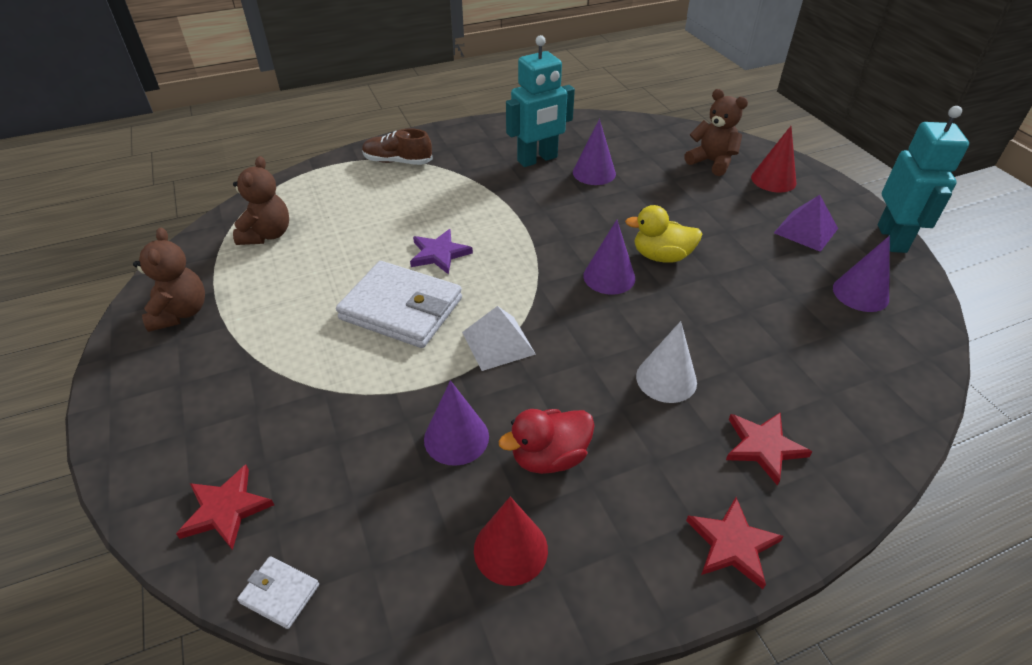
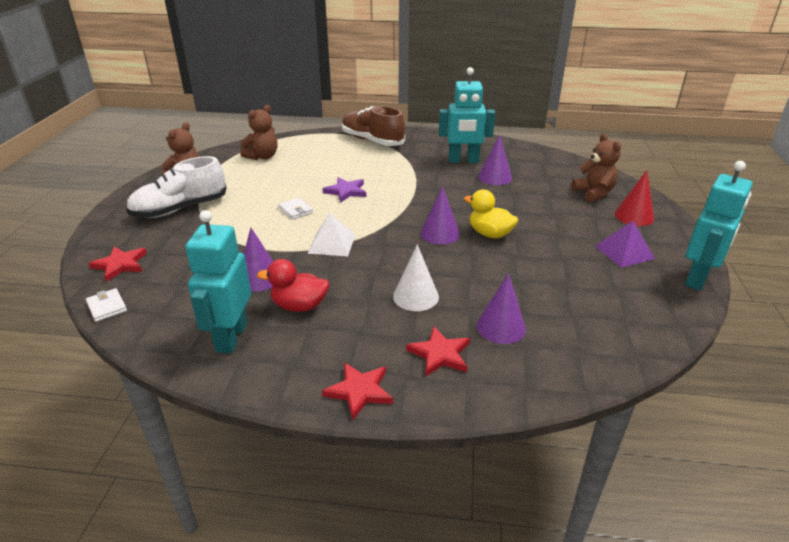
camera: 30 degrees right, 10 degrees down
(226, 370) = (180, 209): none -> white shoe
(398, 161) = (372, 141): brown shoe -> brown shoe, size x1.54
(401, 308) = (296, 210): white wallet -> white wallet, size x0.44
(510, 549) = (231, 337): red cone -> turquoise robot
(860, 293) = (625, 301): purple cone -> purple cone (501, 327)

